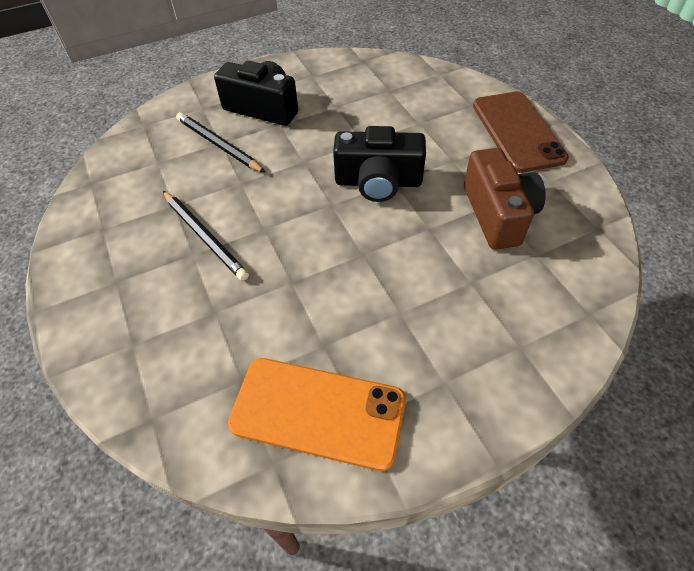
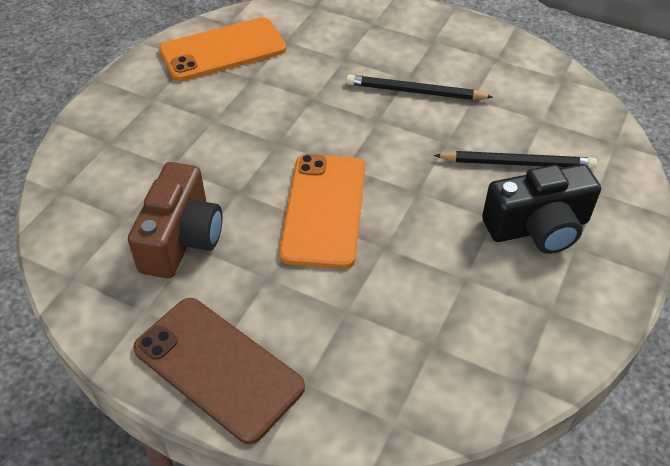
camera: 140 degrees right, 5 degrees down
(378, 182) = (324, 210): black camera -> orange phone
(498, 214) = (182, 239): brown camera -> brown camera turned 120 degrees counterclockwise

